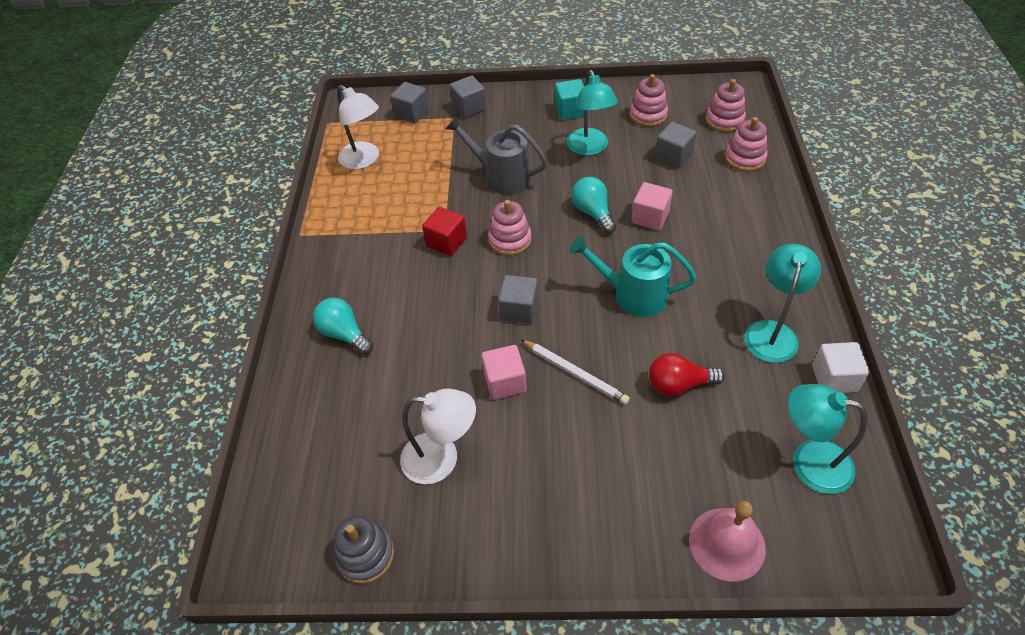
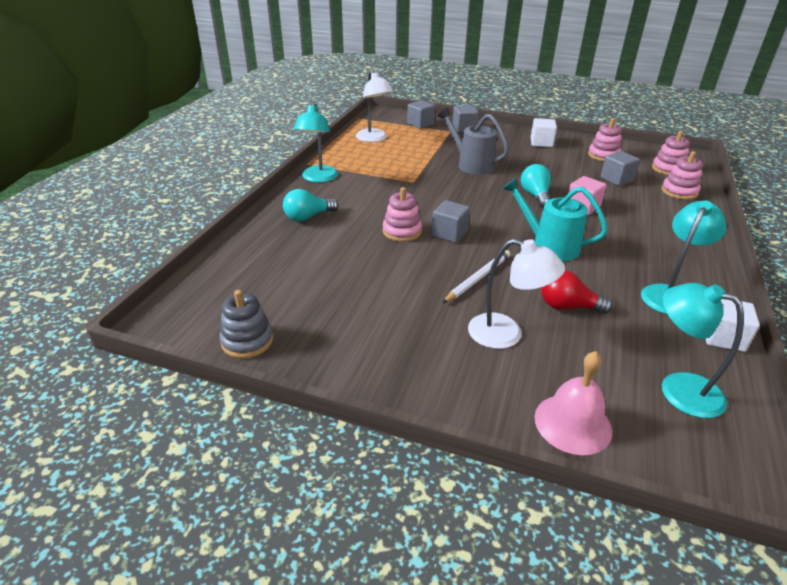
camera: 15 degrees right, 15 degrees down
(344, 334) = (308, 217): turquoise light bulb -> turquoise light bulb turned 90 degrees counterclockwise
(442, 459) = (341, 301): white lamp -> white lamp (506, 334)
(446, 242) = (411, 188): red cube -> none
(505, 382) = (417, 270): pink cube -> none
(510, 240) = (461, 196): pink stacking toy -> pink stacking toy (402, 231)
(570, 110) = (541, 143): turquoise cube -> white cube
(574, 373) = (478, 278): white pencil -> white pencil turned 105 degrees counterclockwise
(590, 148) = (548, 163): turquoise lamp -> turquoise lamp (318, 178)

